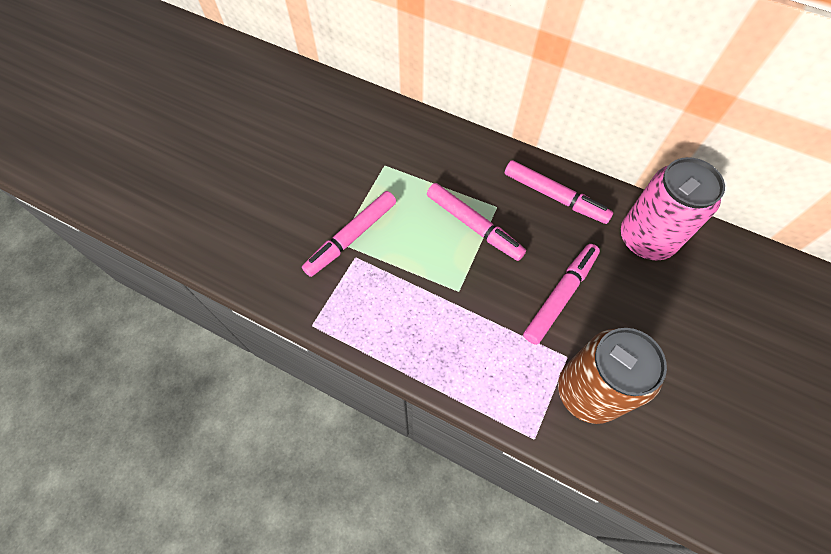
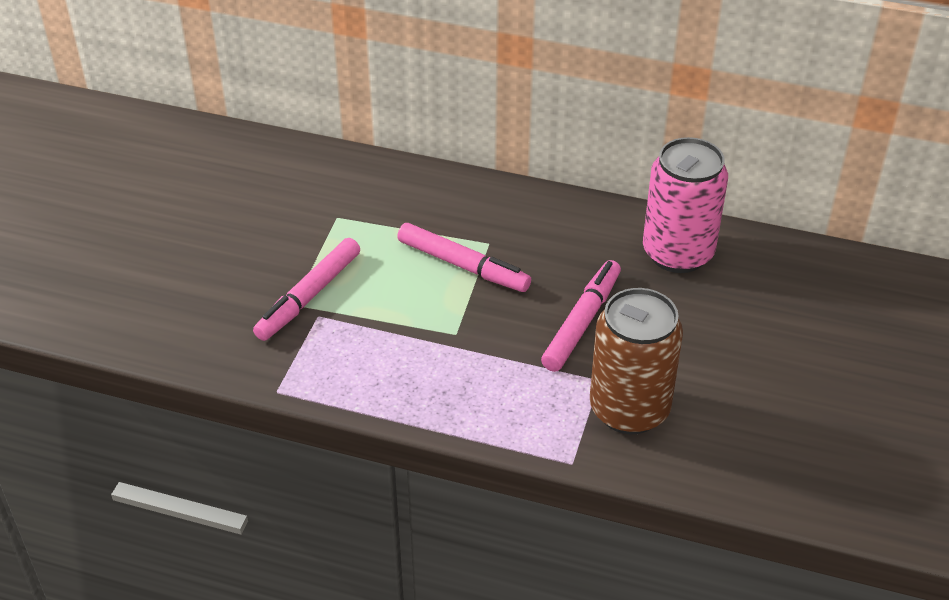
camera: 10 degrees left, 20 degrees down
(554, 197) = (559, 224): pink marker -> none

